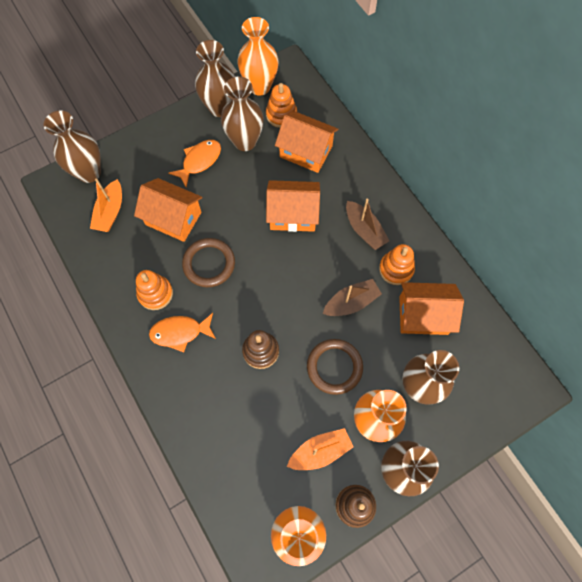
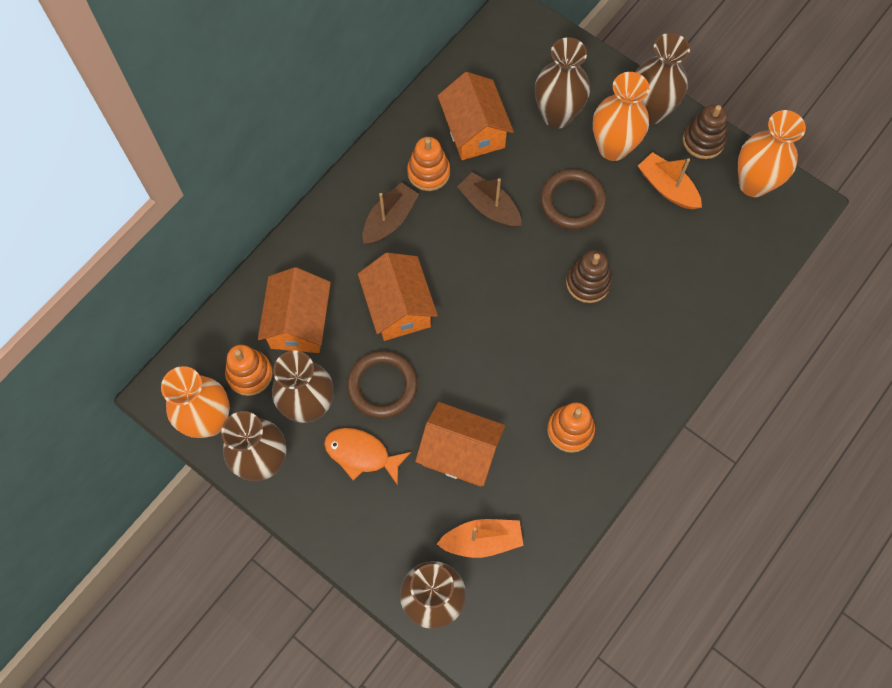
camera: 110 degrees left, 0 degrees up
(173, 218) = (460, 452): orange house -> orange house turned 75 degrees counterclockwise
(180, 332) = (605, 380): orange fish -> none
(209, 264) = (505, 382): brown ring -> brown ring (382, 386)

